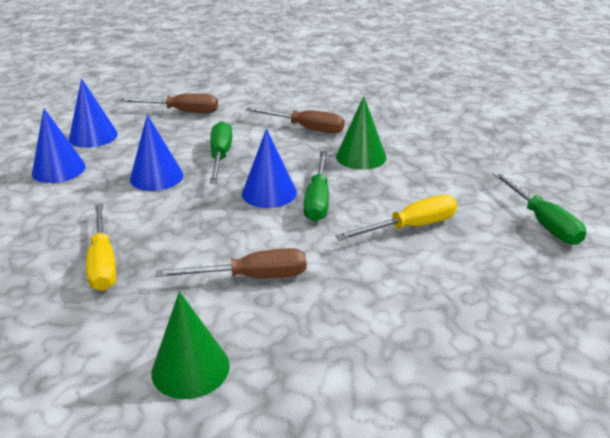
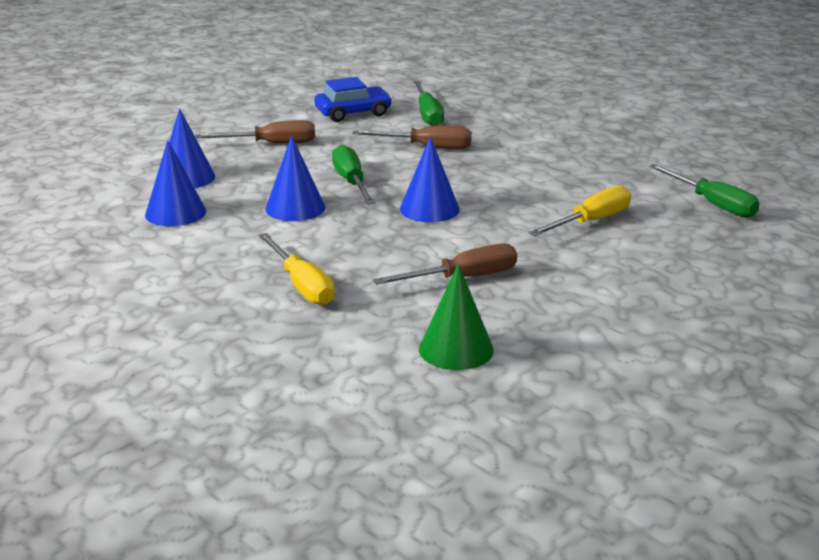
camera: 15 degrees left, 5 degrees down
(266, 89) = (353, 113): none -> blue car
(318, 200) = (484, 209): green screwdriver -> green screwdriver (428, 115)
(361, 157) = (503, 167): green cone -> none

